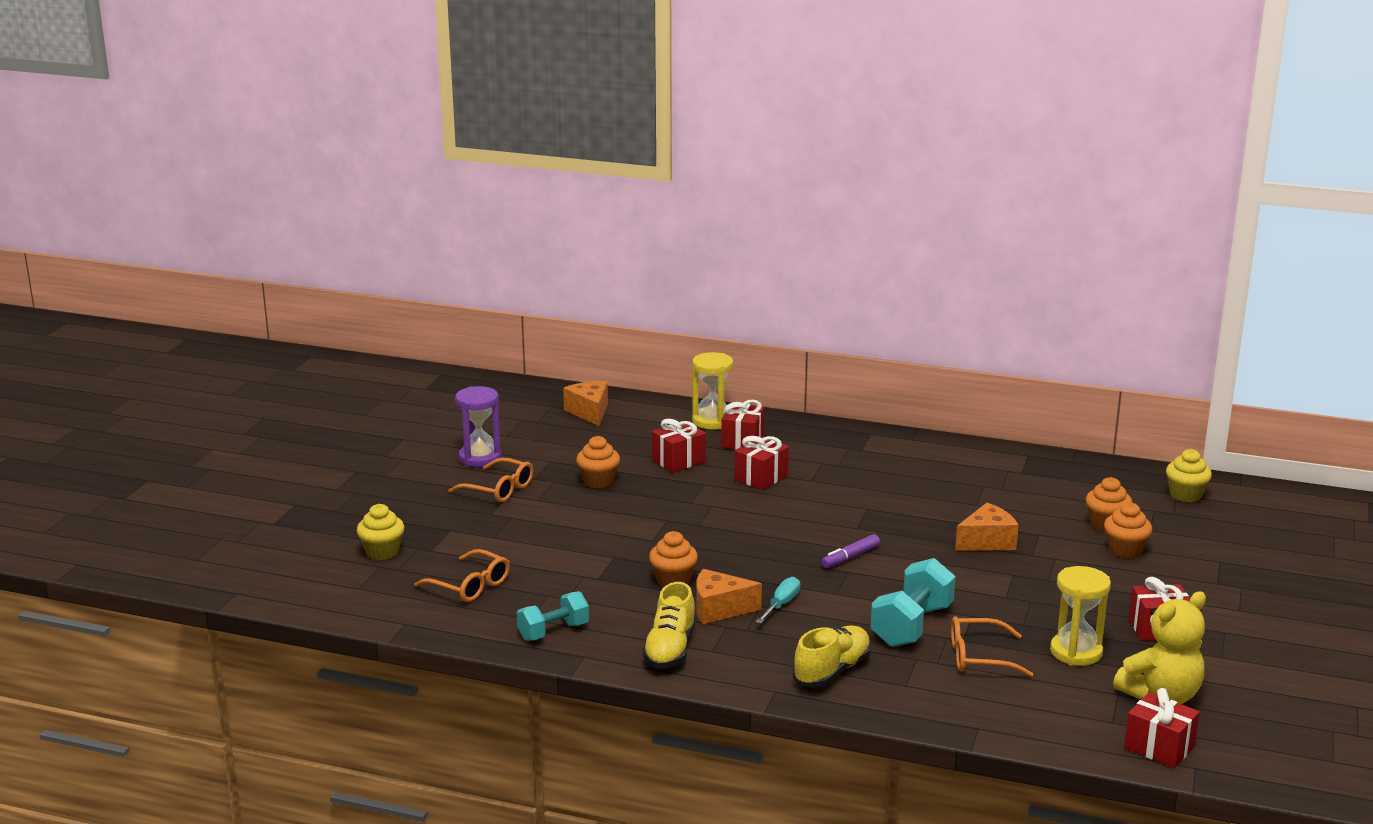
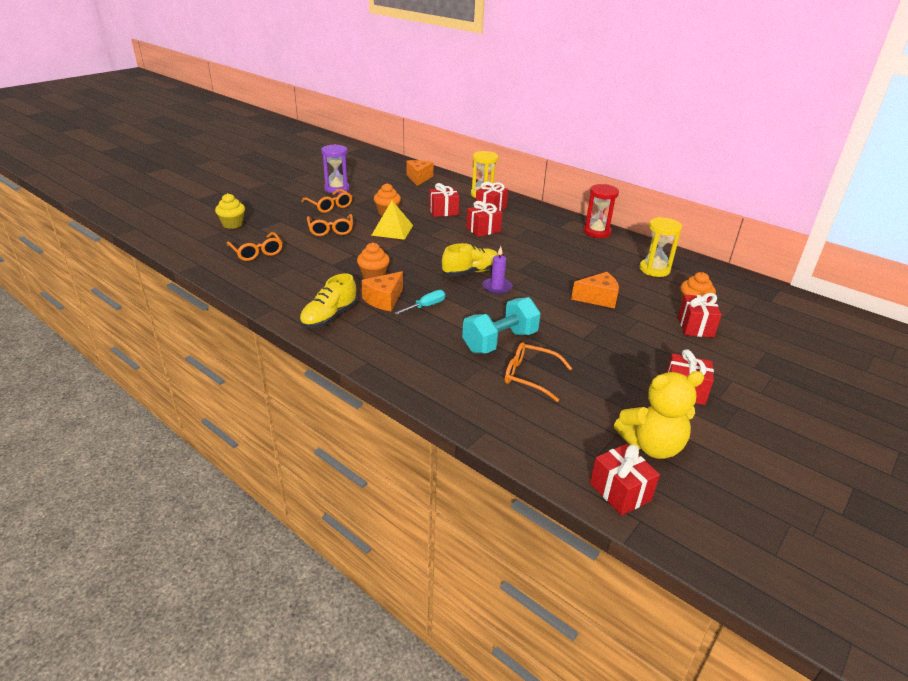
camera: 20 degrees right, 10 degrees up
(541, 527) = (331, 230): none -> orange glasses
(553, 631) = (273, 289): turquoise dumbbell -> none
(632, 507) = (392, 230): none -> yellow pyramid
(719, 609) = (384, 300): orange cheese -> orange cheese turned 75 degrees counterclockwise
(832, 671) = (418, 359): yellow shoe -> yellow shoe (471, 272)
(850, 557) = (497, 287): purple marker -> purple candle
(918, 446) = (597, 232): none -> red hourglass
(1076, 652) = (606, 392): yellow hourglass -> yellow hourglass (654, 269)
(1125, 550) = (695, 327): orange cupcake -> red gift
(1185, 495) = (766, 299): yellow cupcake -> none

